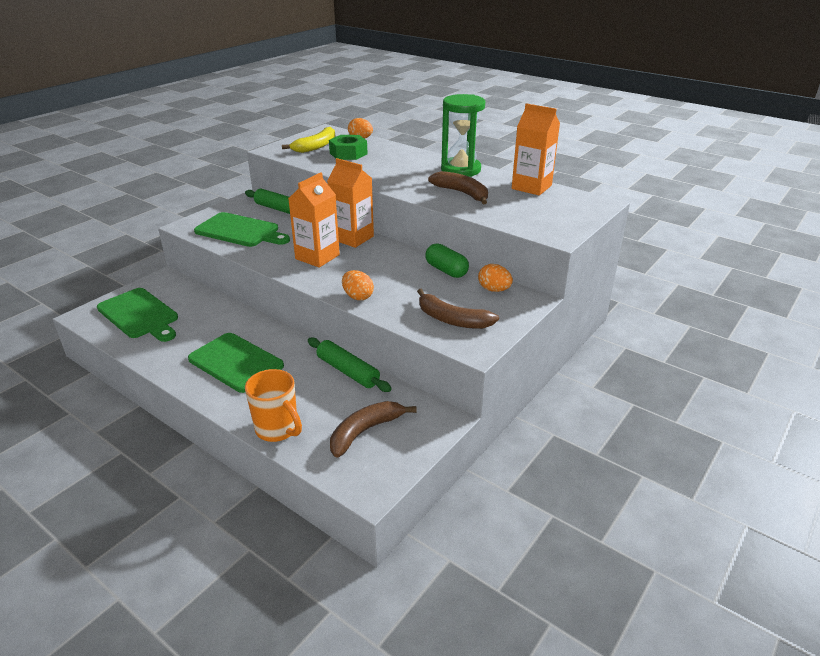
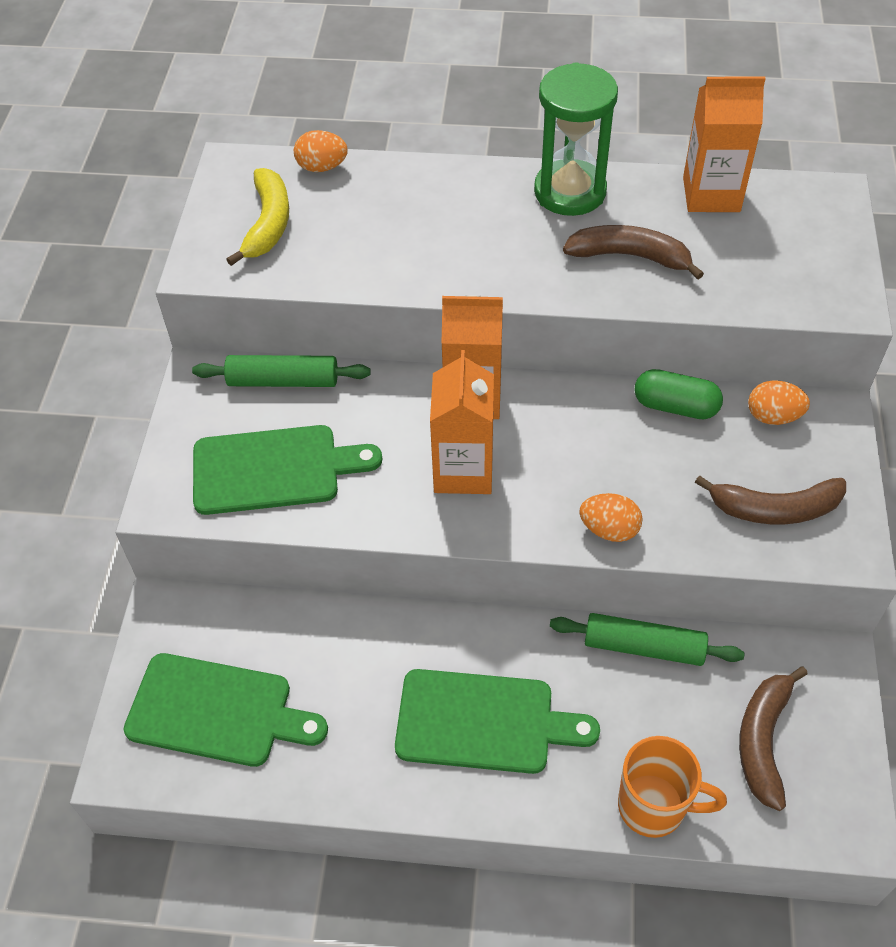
camera: 30 degrees left, 20 degrees up
(348, 153) = (346, 221): green nut -> none

